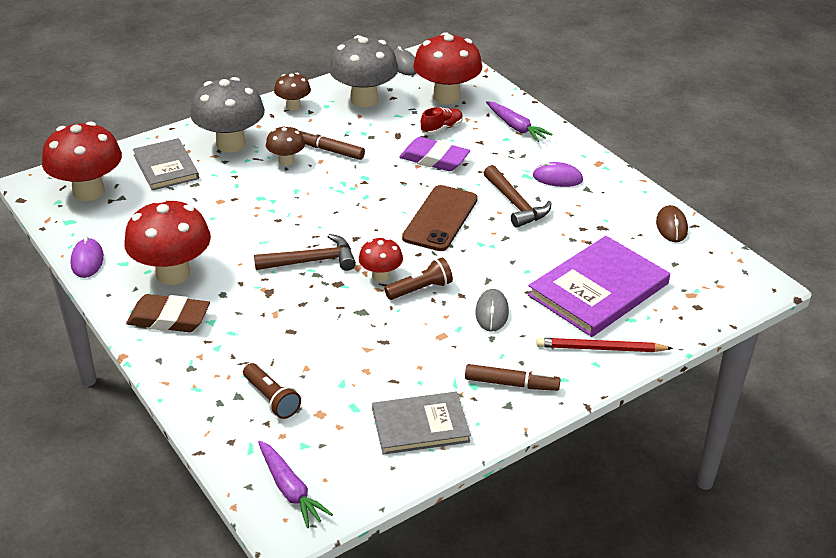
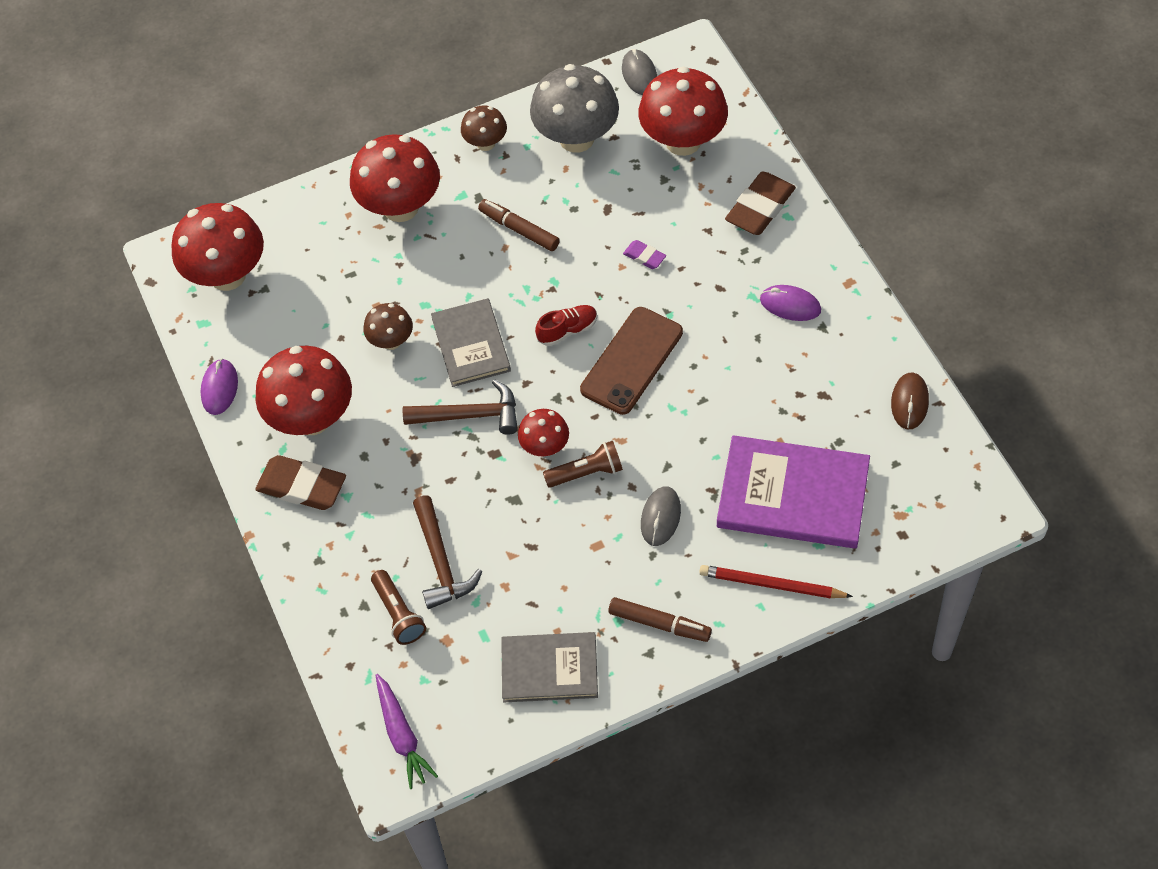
camera: 15 degrees right, 20 degrees up
(166, 167) = (320, 241): grey book -> grey book (471, 344)
(231, 144) = (401, 207): grey mushroom -> red mushroom
(286, 161) = (463, 244): brown mushroom -> brown mushroom (391, 341)
(434, 159) = (644, 257): purple eraser -> purple eraser, size x0.50
(441, 128) = (665, 201): red shoe -> red shoe (567, 330)
(515, 204) = (727, 345): brown hammer -> brown hammer (441, 561)
(516, 127) = (760, 207): purple carrot -> brown eraser
(598, 289) = (793, 495): purple book -> purple book turned 45 degrees clockwise

